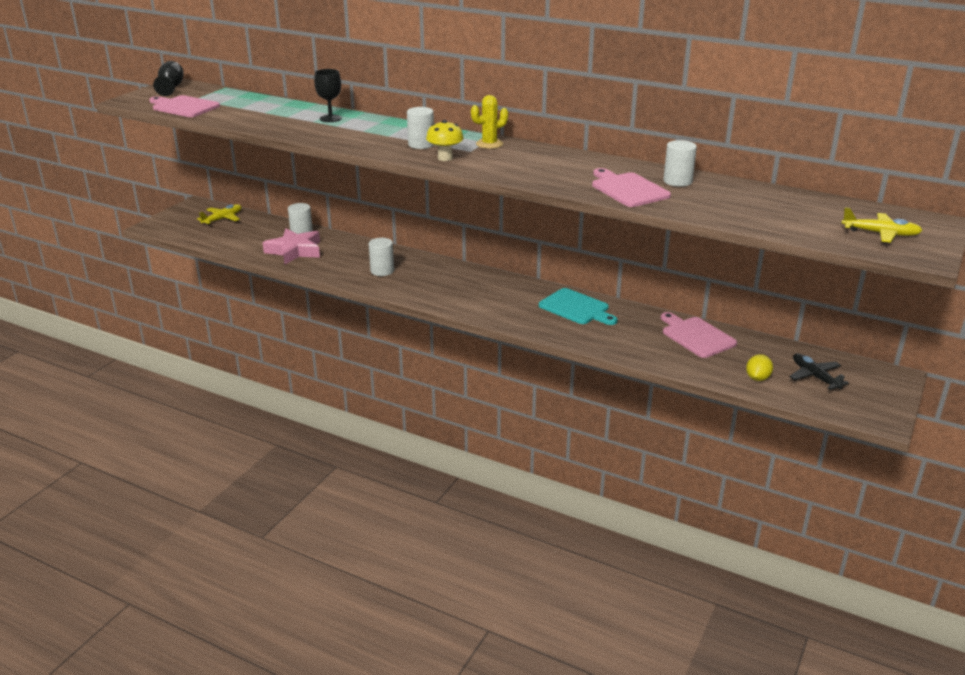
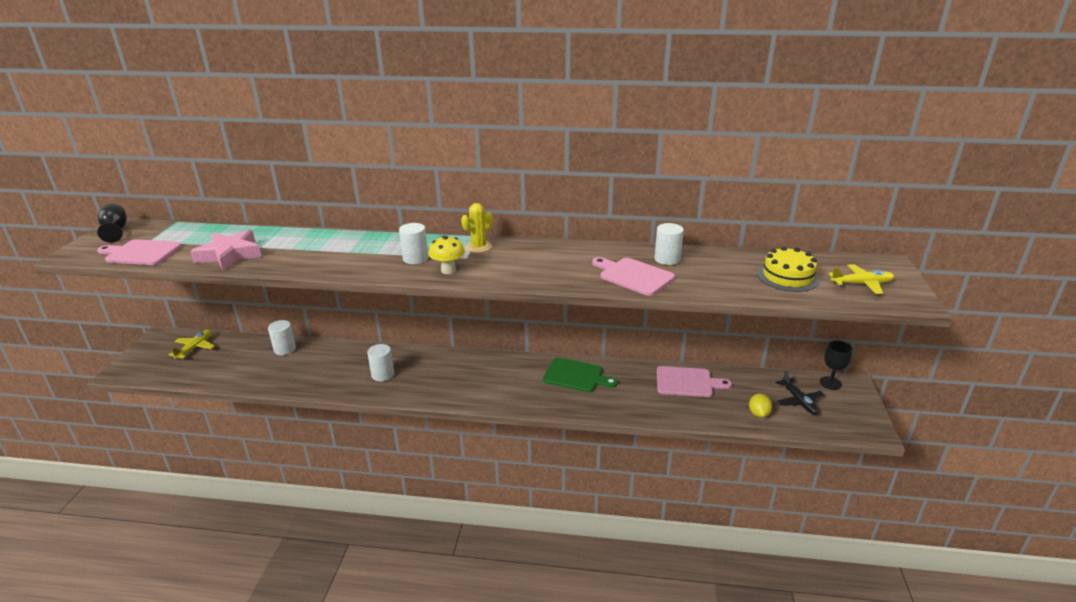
camera: 20 degrees left, 0 degrees up
(295, 251) = (286, 370): pink star -> pink star (230, 255)
(330, 118) = (308, 242): black goblet -> black goblet (830, 383)
(576, 308) = (576, 376): turquoise cutting board -> green cutting board
(696, 336) = (687, 382): pink cutting board -> pink cutting board turned 150 degrees clockwise
(799, 215) = (787, 277): none -> yellow cake
(815, 377) = (798, 401): black plane -> black plane turned 150 degrees counterclockwise

